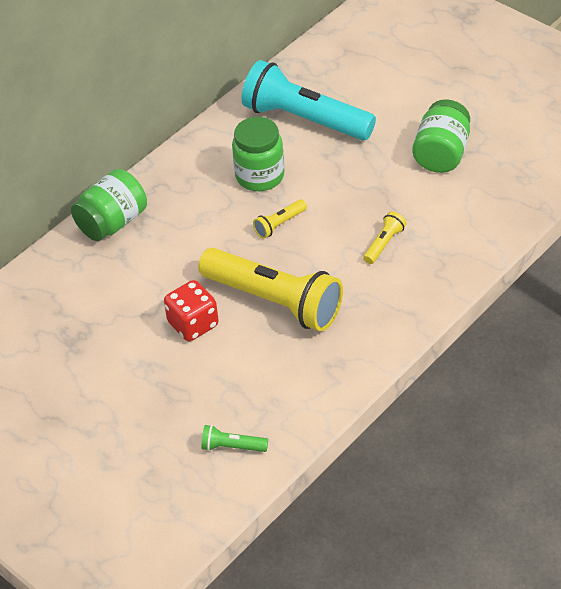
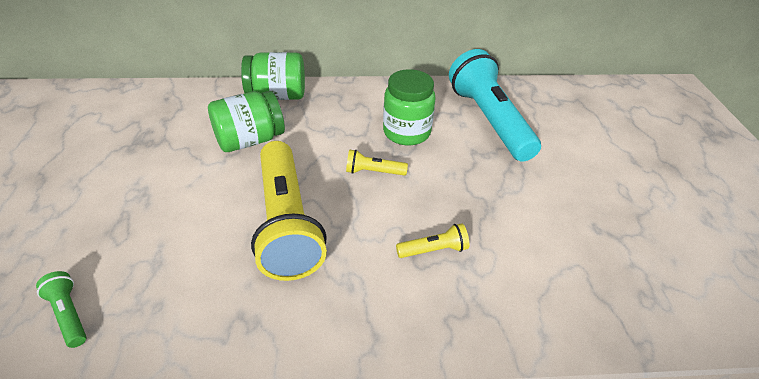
camera: 40 degrees right, 5 degrees down
(193, 324) = (213, 191): red dice -> none
(441, 154) = (578, 216): green jar -> green jar (250, 140)

